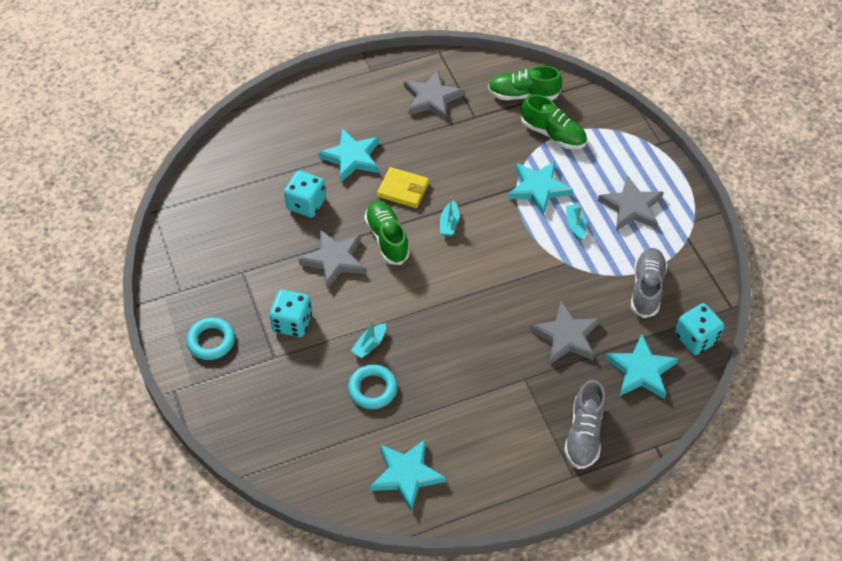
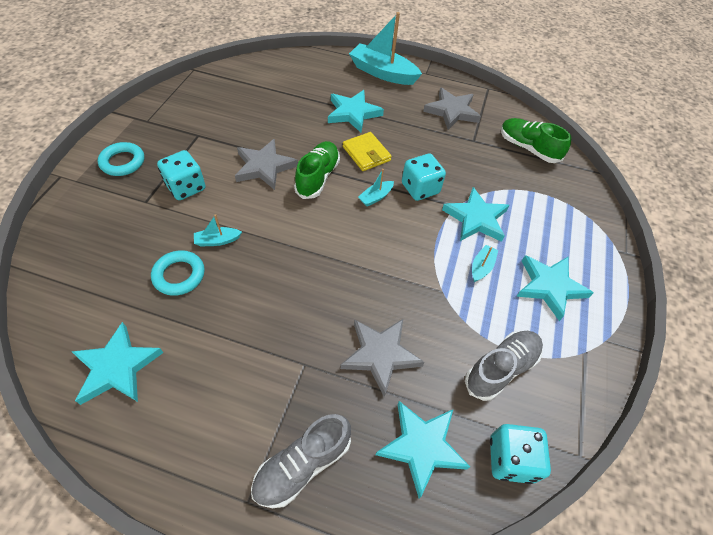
camera: 35 degrees right, 0 degrees up
(306, 204) = (289, 121): turquoise dice -> turquoise dice (420, 188)
(333, 96) = (383, 73): none -> turquoise boat
(553, 134) = (527, 188): green shoe -> none
(631, 207) = (549, 286): grey star -> turquoise star

